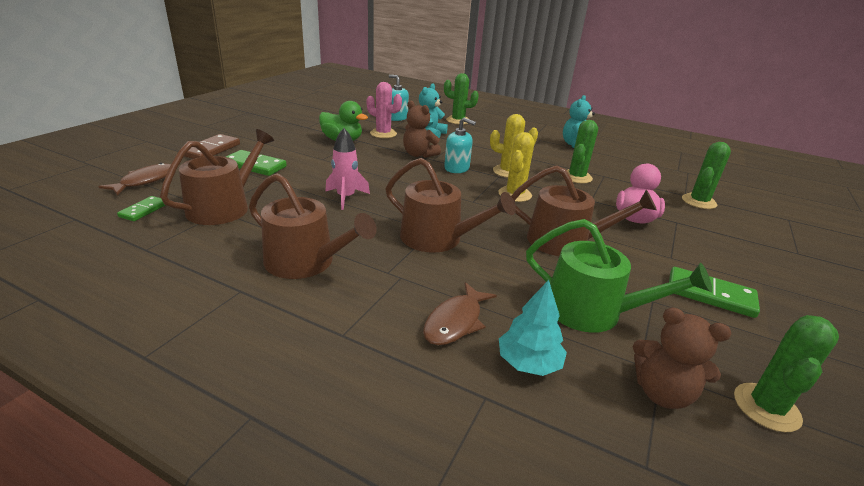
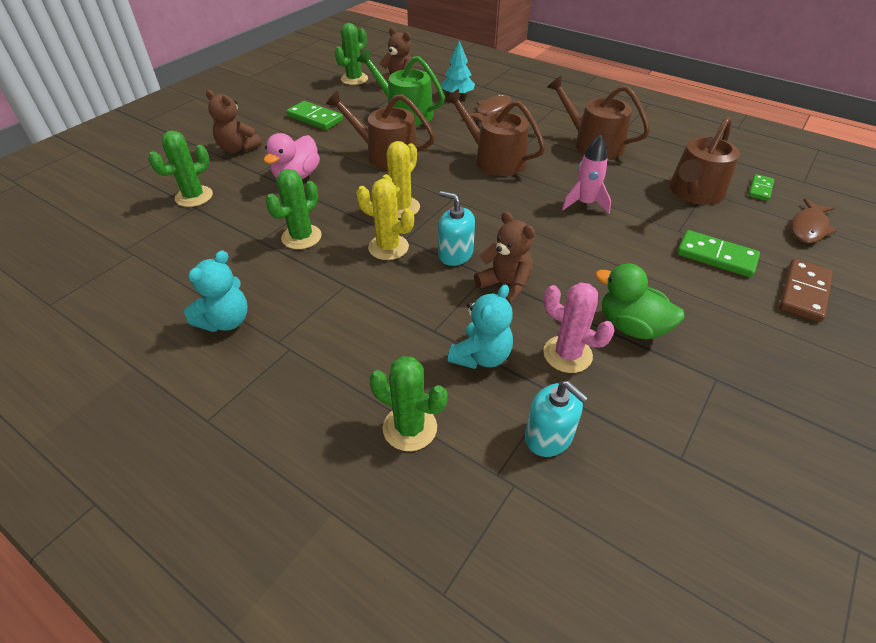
camera: 170 degrees left, 15 degrees up
(736, 246) = (238, 148): none -> brown teddy bear

